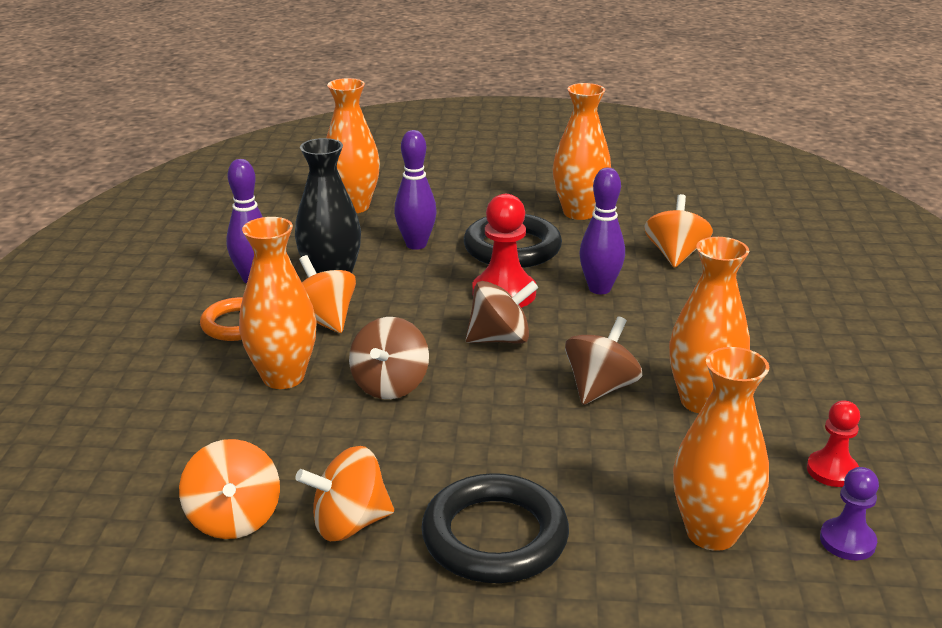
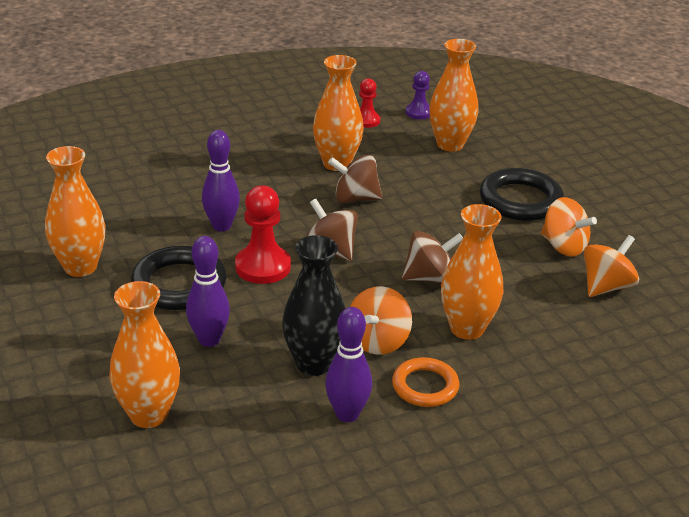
camera: 120 degrees left, 5 degrees up
(675, 255) = (139, 204): orange spinning top -> none

